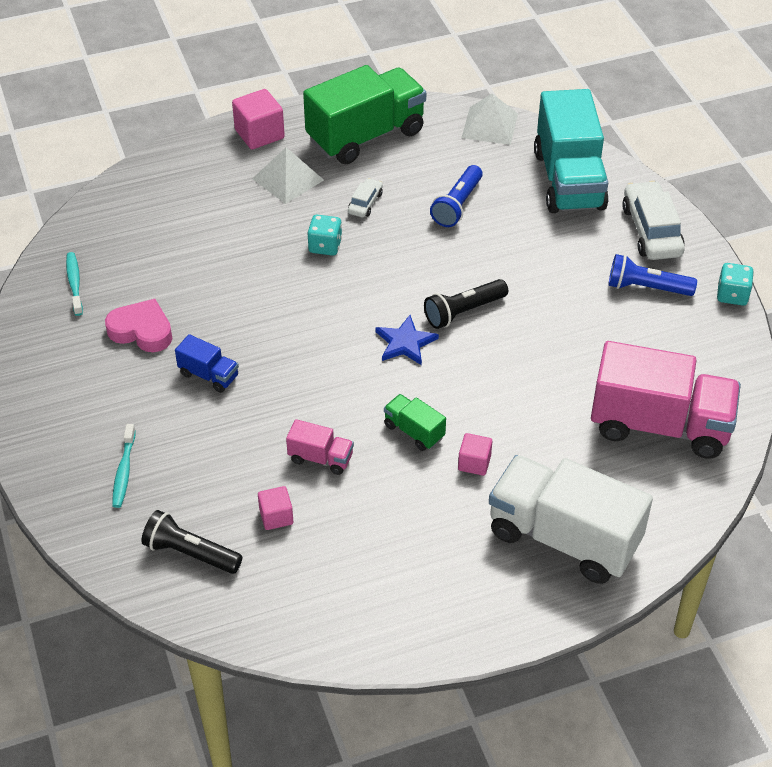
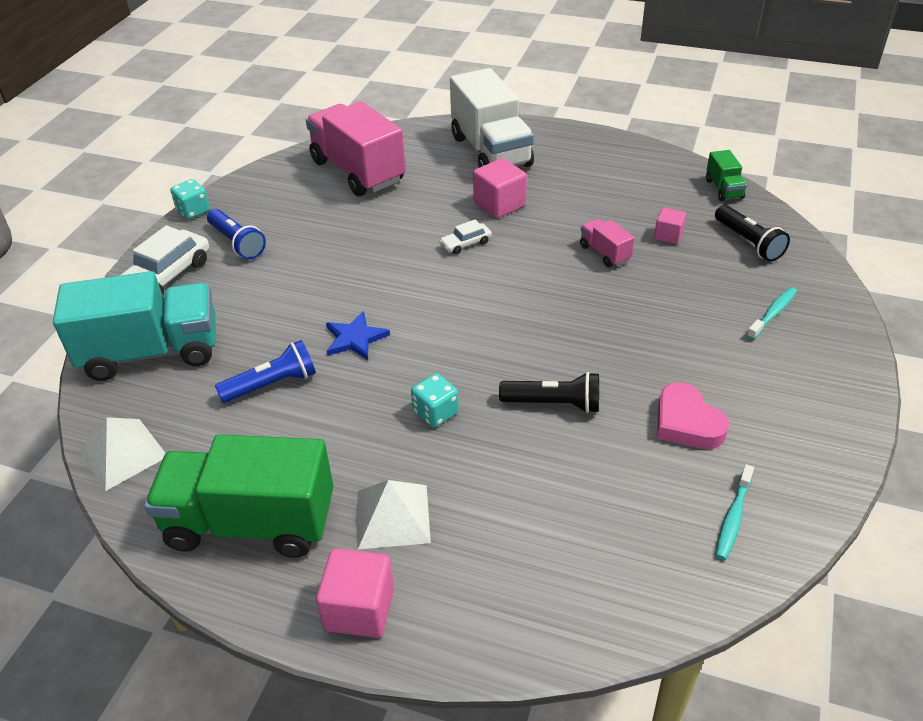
camera: 140 degrees left, 5 degrees down
(209, 375) = (648, 351): blue truck -> none
(365, 203) = (348, 437): white car -> white car (465, 244)
(405, 343) = (459, 295): blue star -> blue star (355, 338)
(414, 431) = (519, 238): green truck -> green truck (724, 189)
(464, 312) = (387, 294): black flashlight -> black flashlight (553, 403)
(474, 463) = (499, 204): pink cube -> pink cube, size x1.67
(569, 180) = (152, 352): turquoise truck -> turquoise truck turned 45 degrees clockwise

